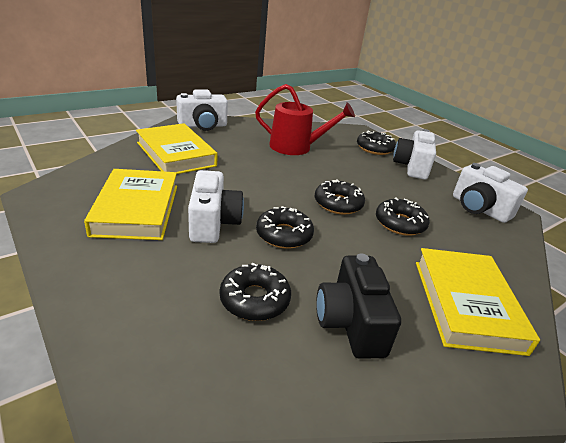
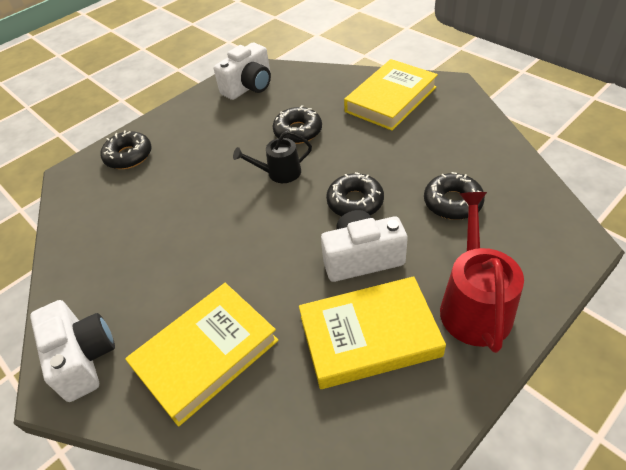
camera: 90 degrees left, 15 degrees up
(295, 147) = (144, 227): red watering can -> red watering can (474, 305)
(338, 203) = (279, 173): black donut -> black watering can
(351, 323) = (444, 150): black camera -> none
(412, 167) = (173, 126): white camera -> none
(466, 304) = (390, 99): yellow book -> yellow book turned 45 degrees counterclockwise

